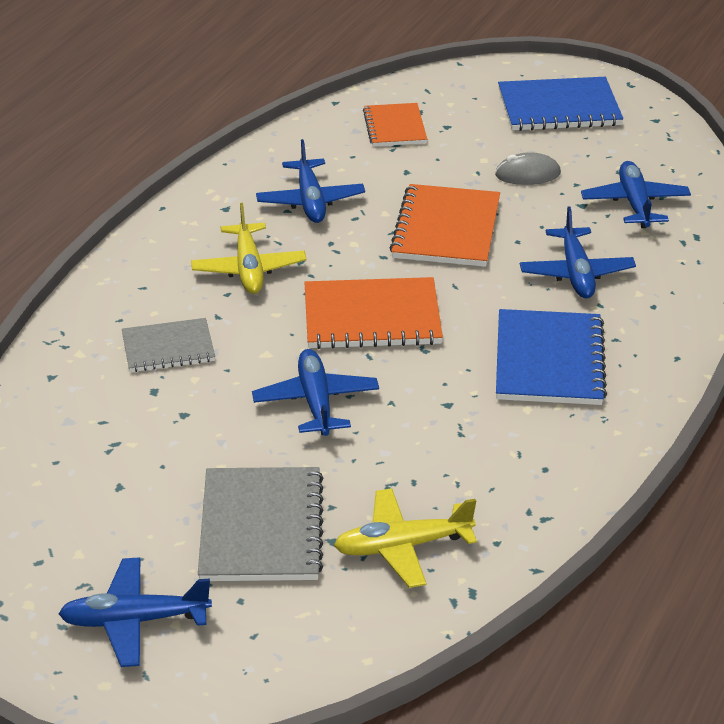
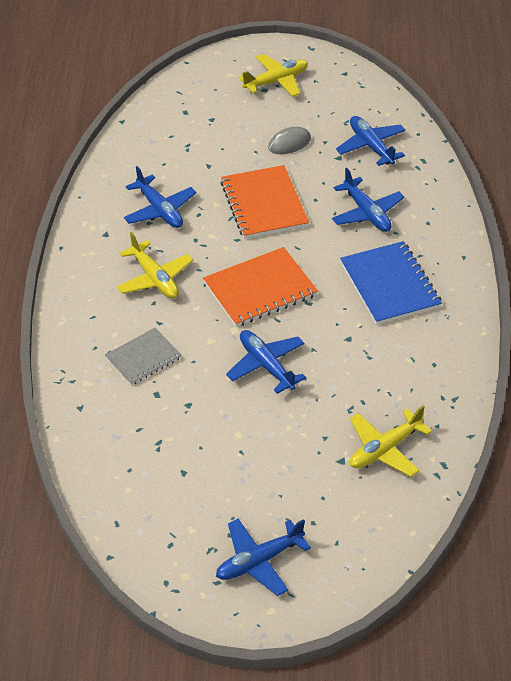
camera: 25 degrees left, 10 degrees up
(261, 528) = (292, 468): grey notebook -> none
(395, 127) = (177, 130): orange notebook -> none
(559, 107) = (276, 81): blue notebook -> yellow plane

